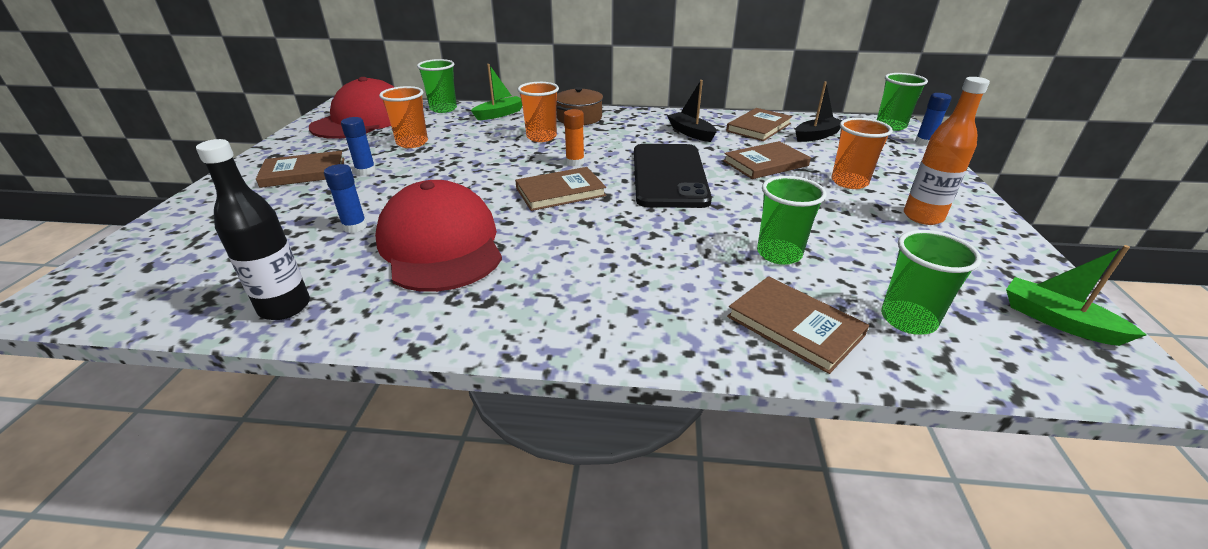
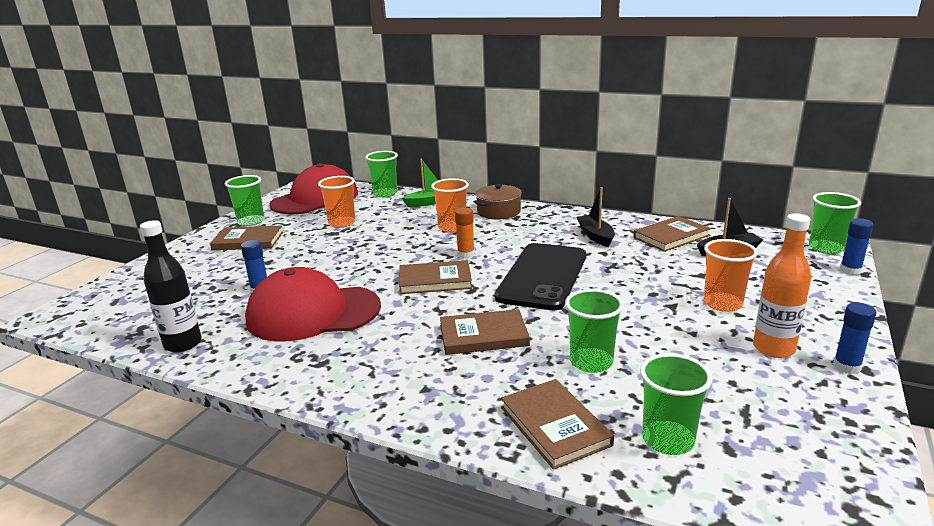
camera: 20 degrees right, 10 degrees down
(294, 150) = (251, 221): none -> green cup
(366, 171) = (293, 245): blue glue stick -> blue glue stick (846, 367)
(440, 245) = (313, 313): red cap -> red cap turned 90 degrees counterclockwise
(765, 163) = (648, 275): brown book -> brown book (483, 335)
(1058, 321) = (829, 470): green boat -> none

